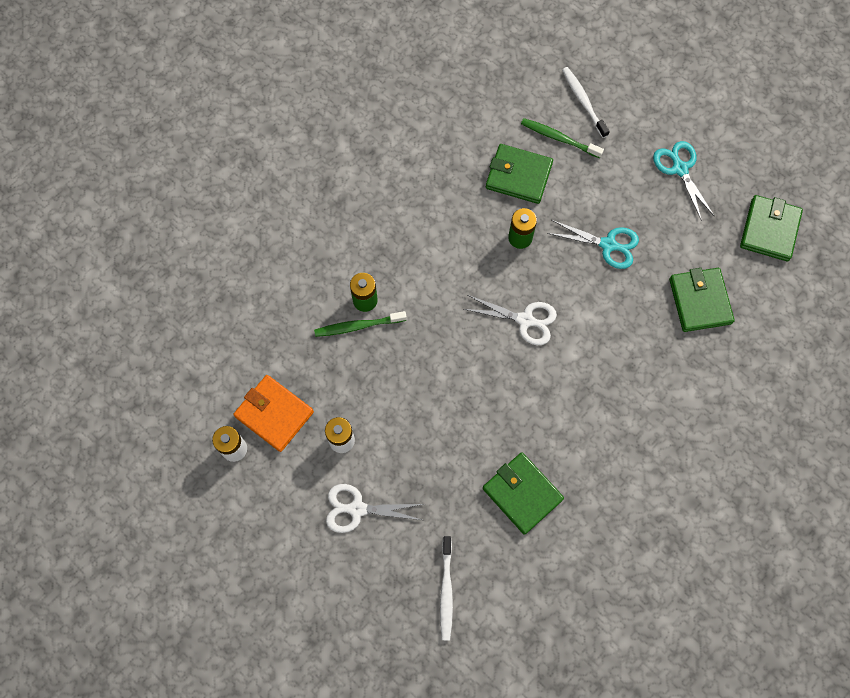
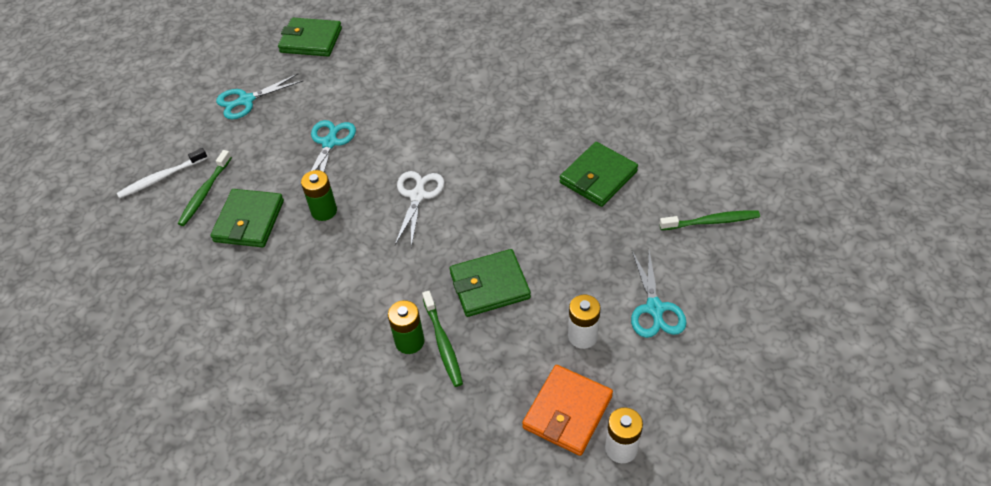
camera: 95 degrees left, 20 degrees down
(357, 509) = (655, 309): white scissors -> turquoise scissors
(446, 591) = (711, 222): white toothbrush -> green toothbrush
(700, 301) = (384, 77): green wallet -> green wallet (489, 285)

